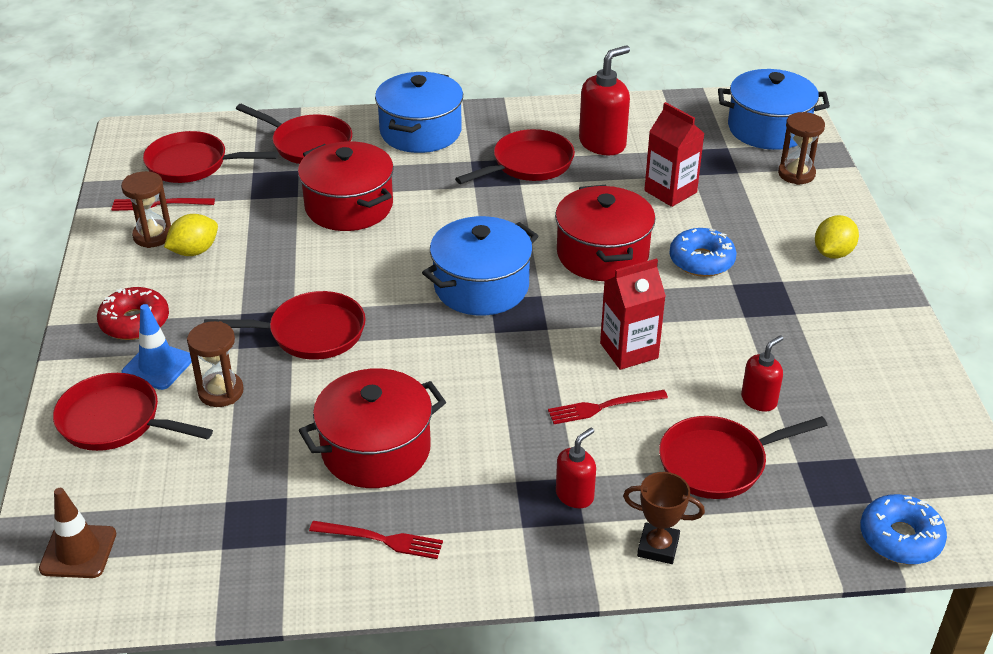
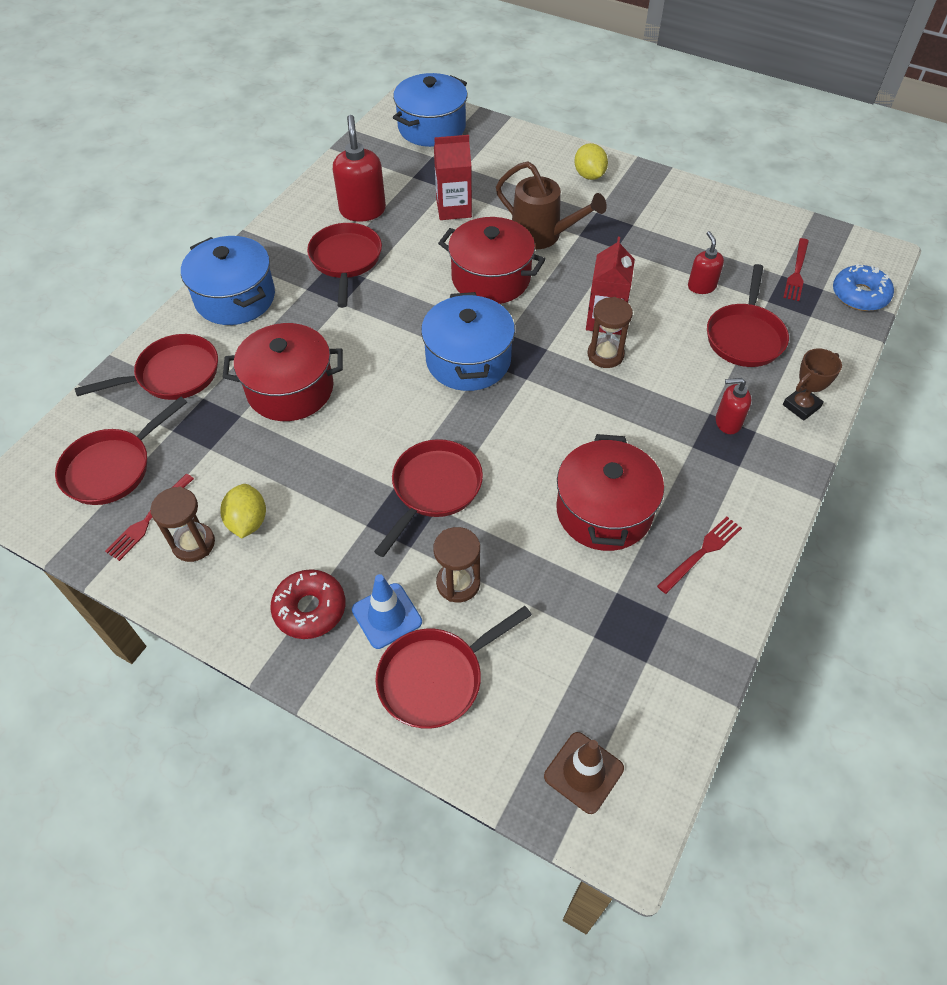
camera: 55 degrees left, 15 degrees up
(575, 495) = (727, 422): red soap dispenser -> red soap dispenser turned 75 degrees counterclockwise
(603, 407) = (652, 362): red fork -> red fork (796, 272)
(701, 261) = (543, 235): blue donut -> brown watering can
(796, 174) = (493, 144): brown hourglass -> brown hourglass (605, 355)

